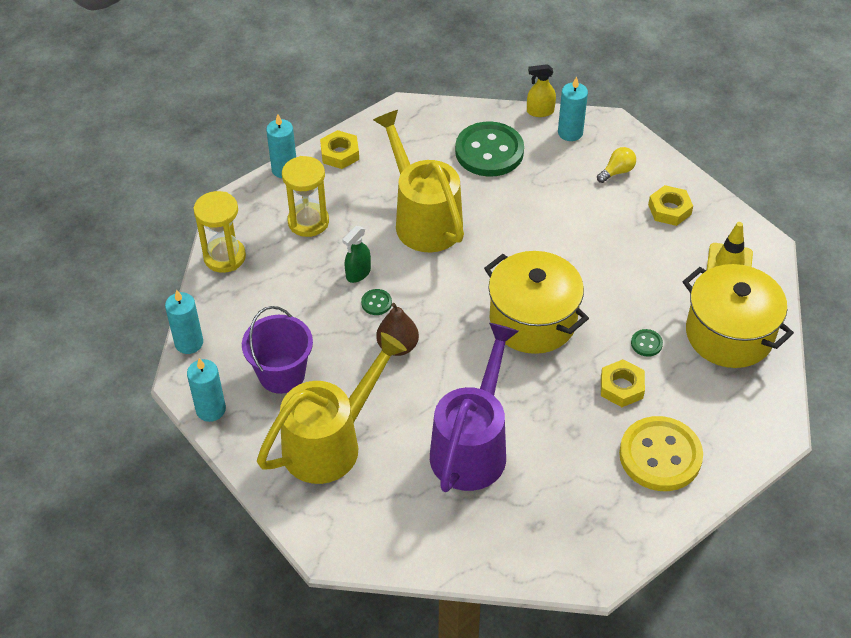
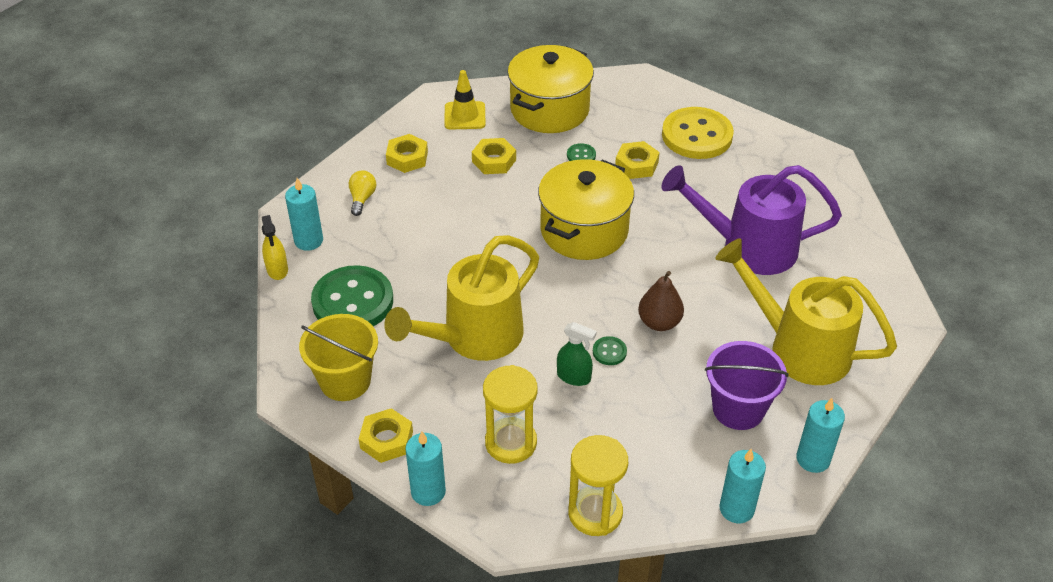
camera: 105 degrees left, 5 degrees down
(405, 138) = (345, 381): none -> yellow bucket
(617, 171) = (362, 199): yellow light bulb -> yellow light bulb turned 60 degrees clockwise
(652, 272) = (494, 161): none -> yellow nut

